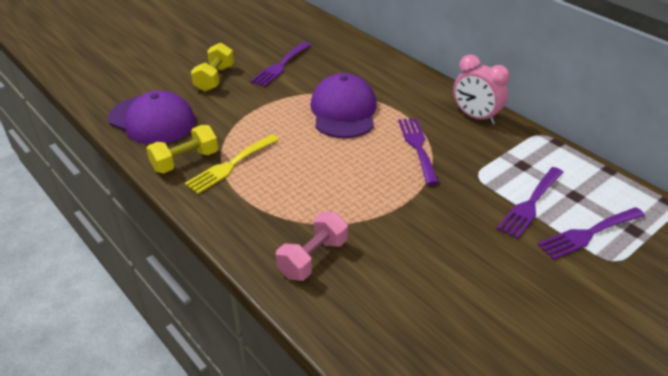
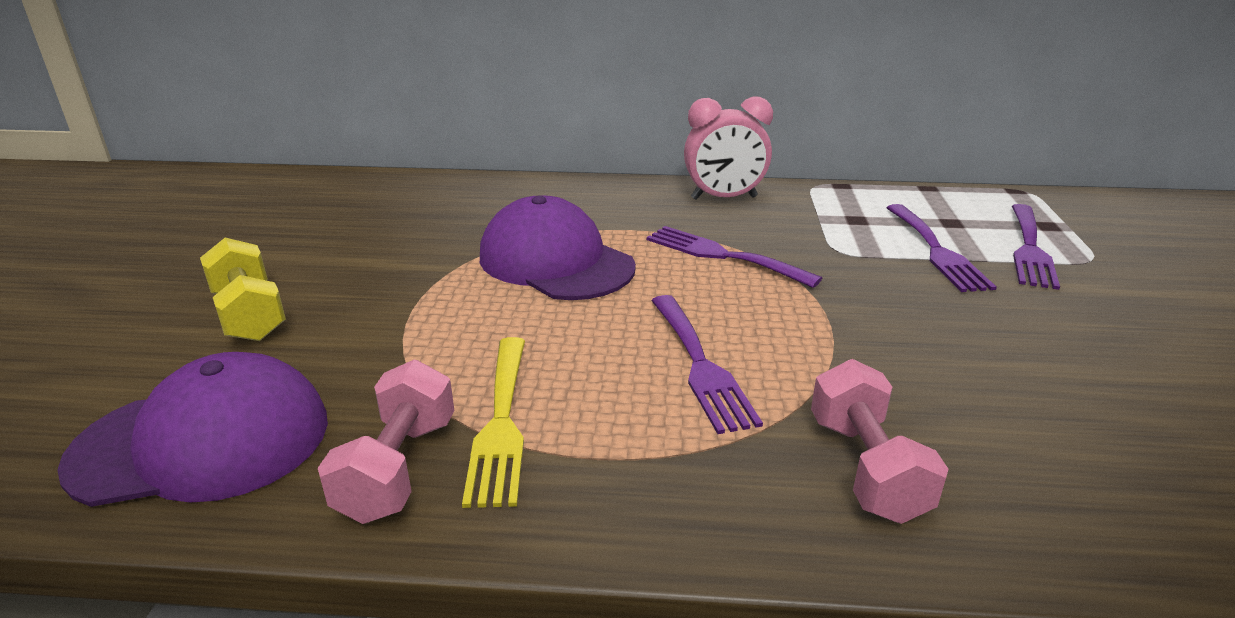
camera: 45 degrees left, 10 degrees down
(185, 161) = (398, 468): yellow dumbbell -> pink dumbbell
(280, 66) = (354, 250): purple fork -> purple fork (701, 366)

